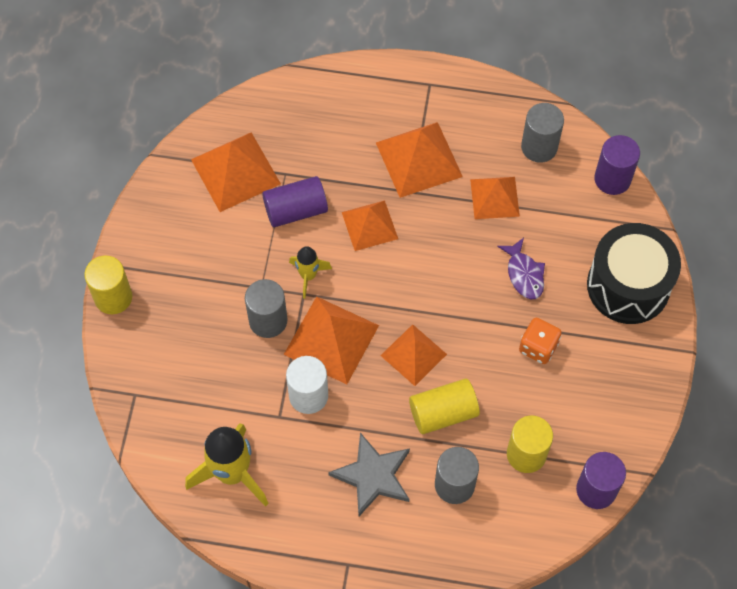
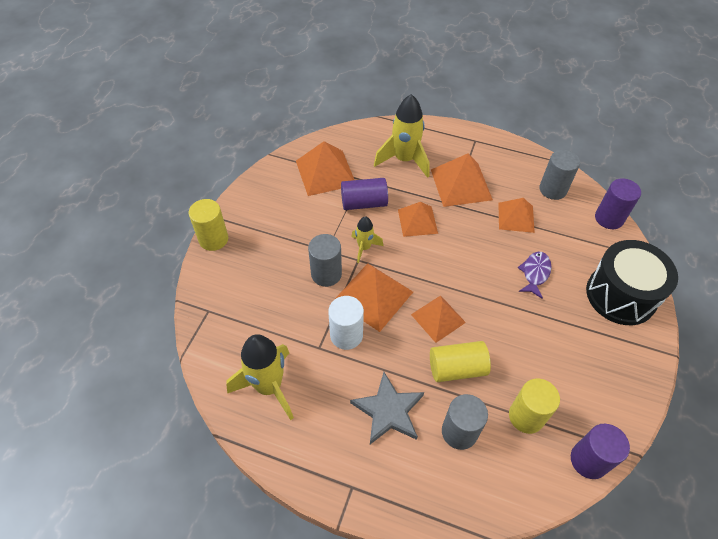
camera: 10 degrees right, 10 degrees down
(338, 133) = (404, 160): none -> yellow rocket
(524, 274) = (535, 273): purple fish -> purple fish turned 150 degrees counterclockwise
(538, 347) = (542, 330): orange dice -> none

